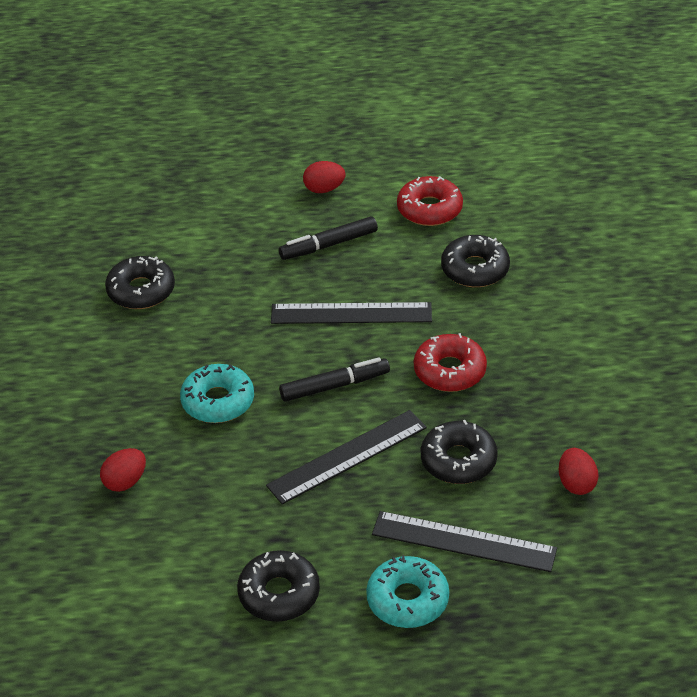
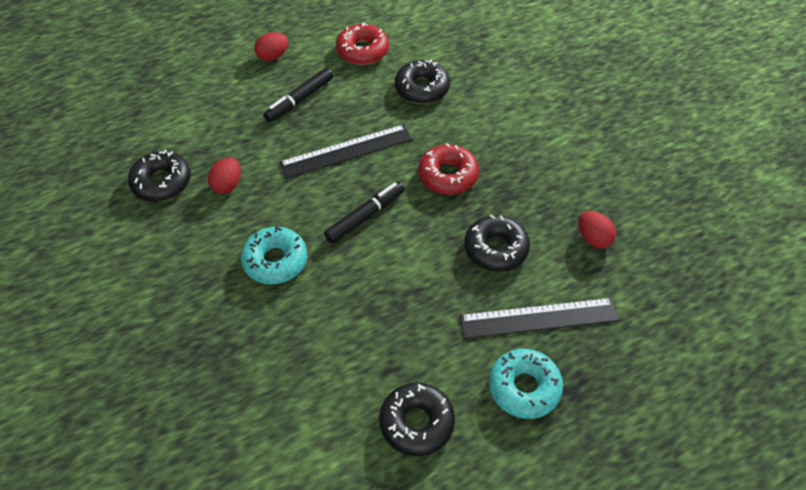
camera: 25 degrees left, 10 degrees up
(125, 482) = (229, 363): red egg -> red egg (227, 185)
(347, 456) = (407, 275): black ruler -> none

